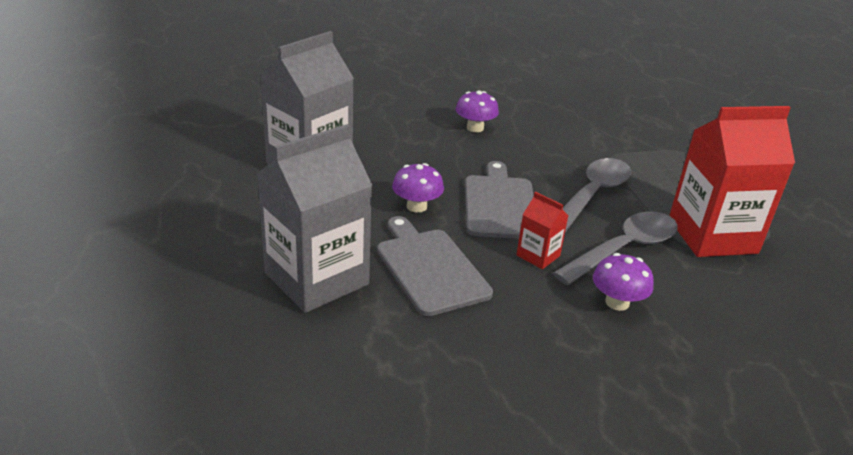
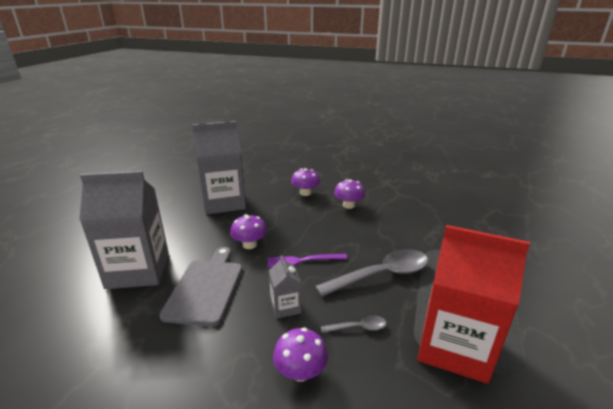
camera: 35 degrees right, 5 degrees down
(403, 125) = (305, 193): none -> purple mushroom
(500, 204) = (304, 260): grey cutting board -> purple fork
(538, 255) = (285, 307): red carton -> grey carton
(624, 249) = (358, 327): grey spoon -> grey spoon, size x0.46

